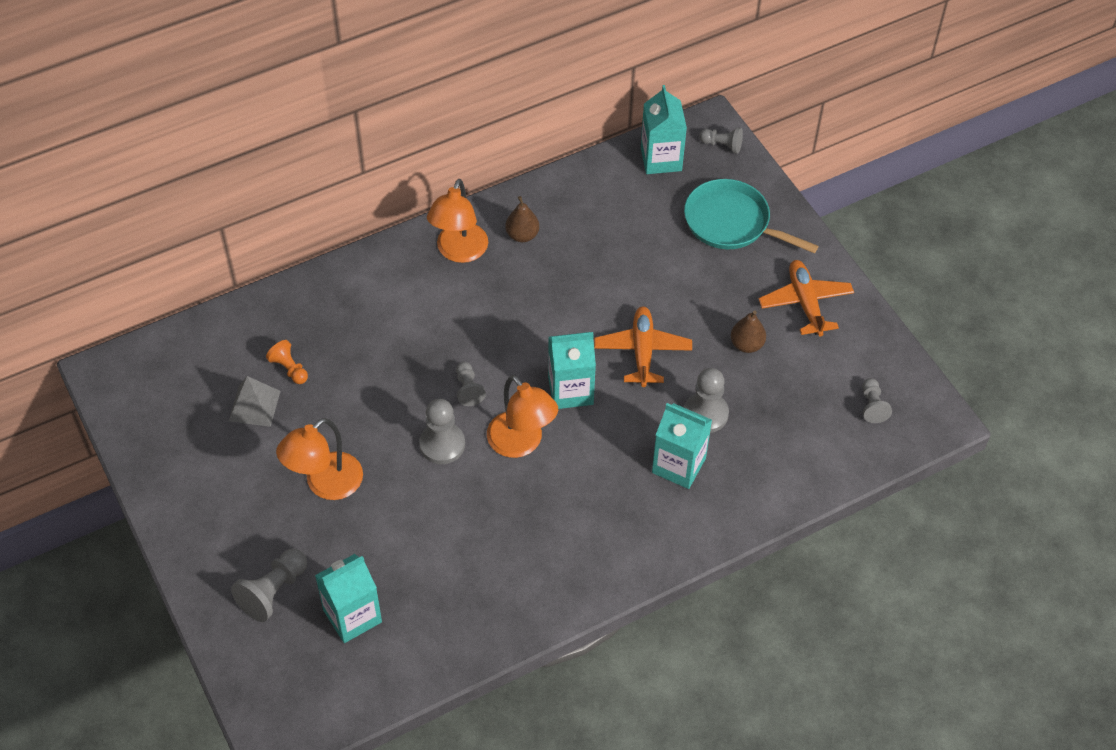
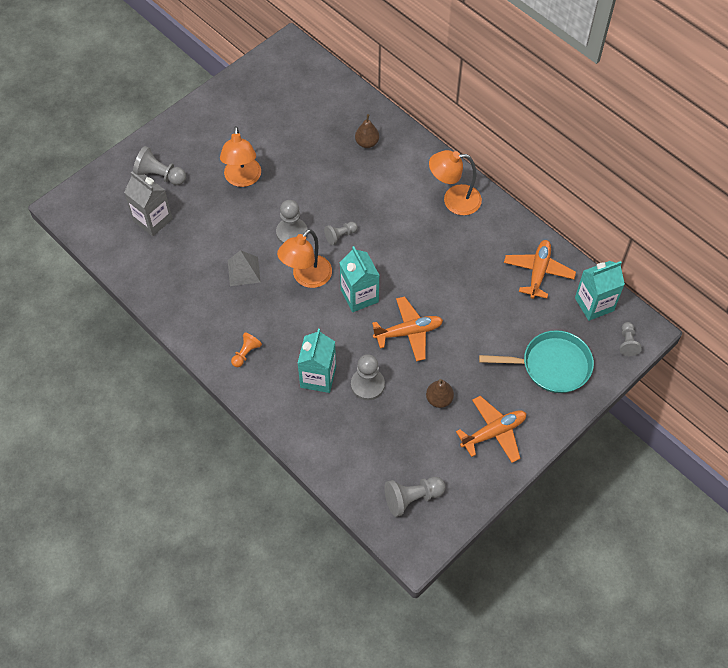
camera: 75 degrees right, 5 degrees up
(254, 406) = (289, 126): grey pyramid -> grey pyramid (244, 271)
(289, 368) = (323, 135): orange pawn -> orange pawn (246, 353)
(325, 484) = (242, 179): orange lamp -> orange lamp turned 120 degrees counterclockwise
(352, 616) = (153, 220): turquoise carton -> grey carton
(522, 235) = (484, 233): brown pear -> brown pear (367, 143)
(598, 198) = (538, 272): none -> orange plane
(731, 222) = (551, 365): turquoise pan -> turquoise pan turned 75 degrees clockwise
(872, 406) = (412, 498): grey pawn -> grey pawn, size x1.59

